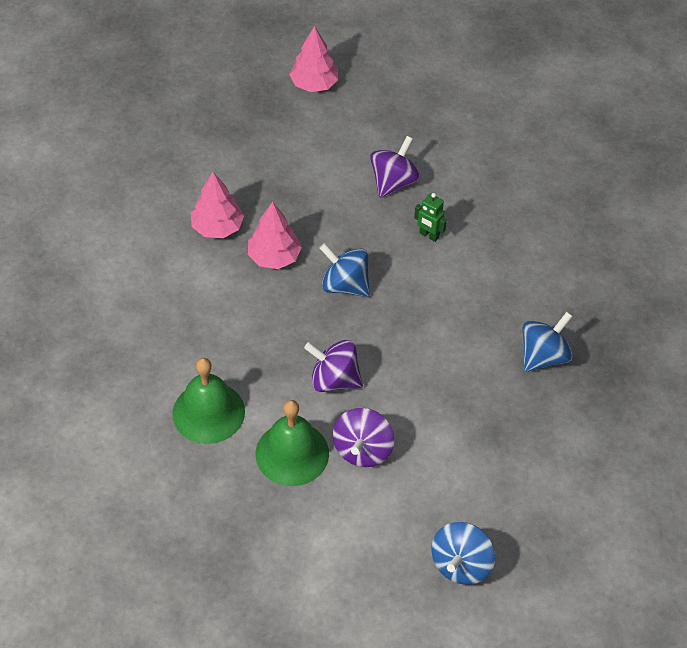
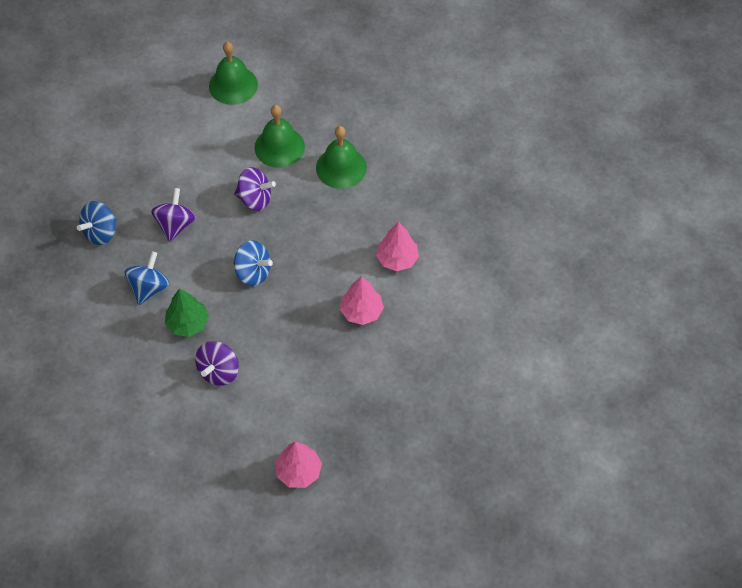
camera: 175 degrees right, 5 degrees up
(274, 257) = (311, 290): pink tree -> pink tree (397, 259)
(353, 566) = (233, 85): none -> green bell
(362, 450) = (231, 154): purple spinning top -> purple spinning top (175, 225)
(429, 235) = (188, 323): green robot -> green tree
(461, 564) = (164, 92): blue spinning top -> blue spinning top (149, 288)

